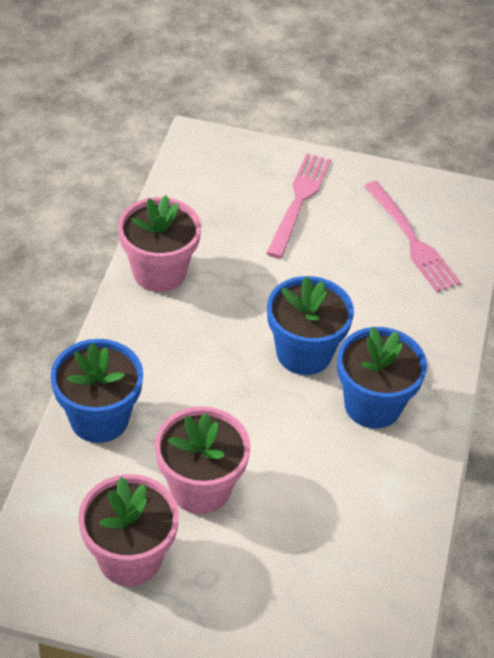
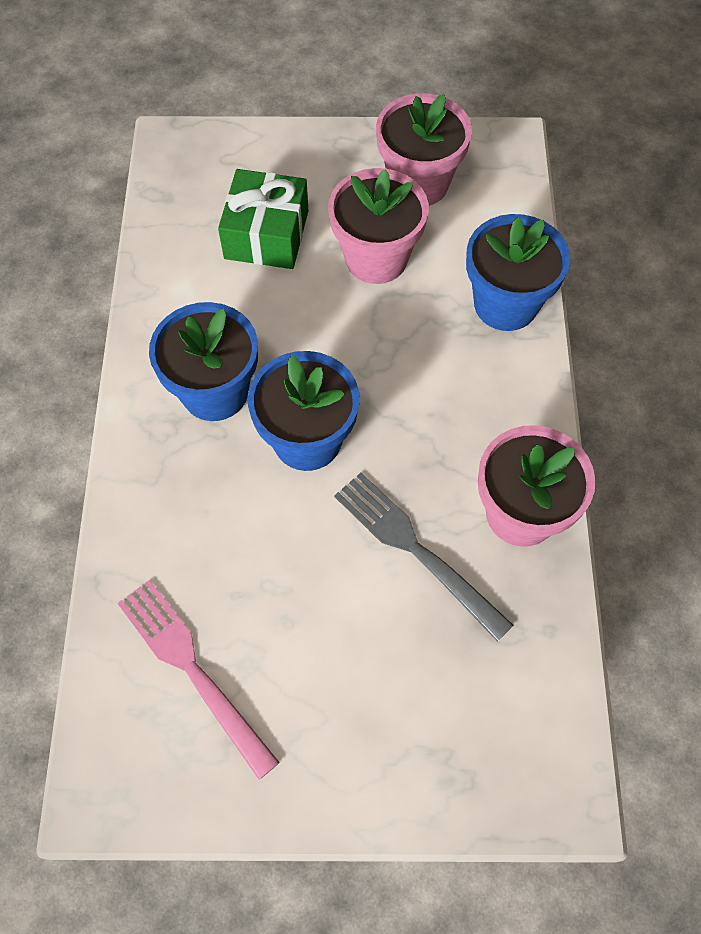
camera: 170 degrees right, 15 degrees up
(244, 268) = (415, 549): none -> grey fork
(299, 201) = (372, 703): pink fork -> none
(300, 538) = (266, 234): none -> green gift

